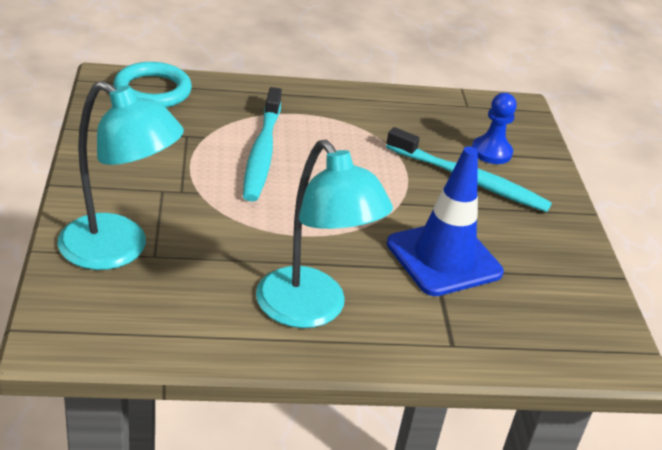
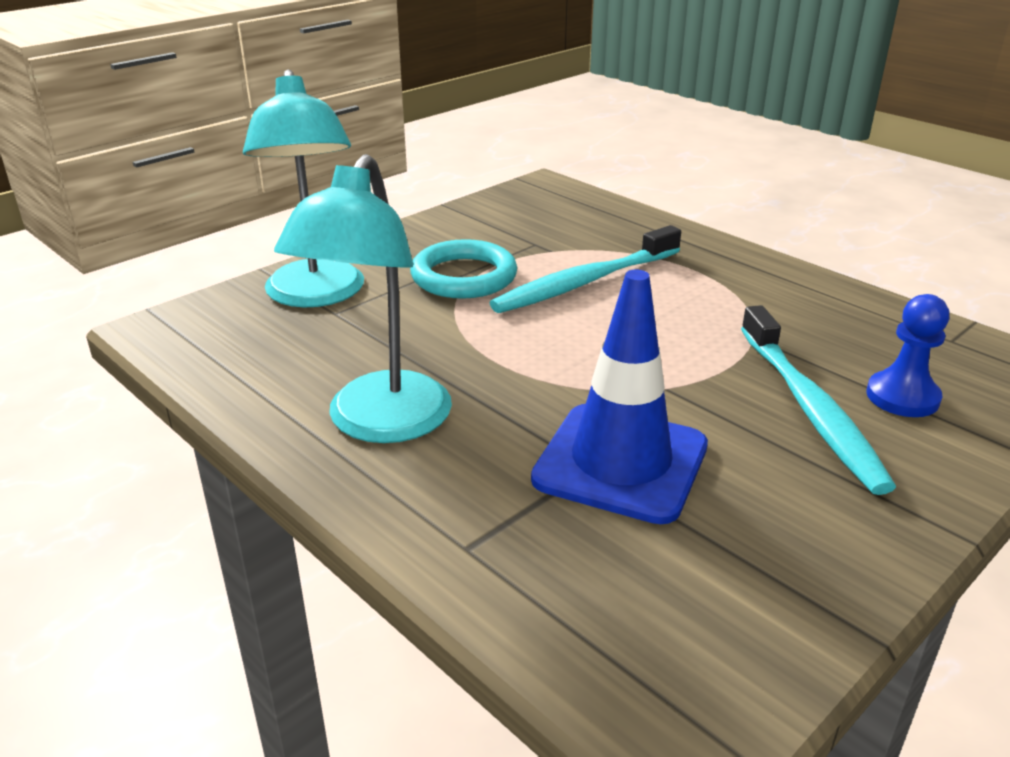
camera: 55 degrees right, 5 degrees down
(152, 90) = (566, 203): turquoise ring -> turquoise ring (464, 276)

